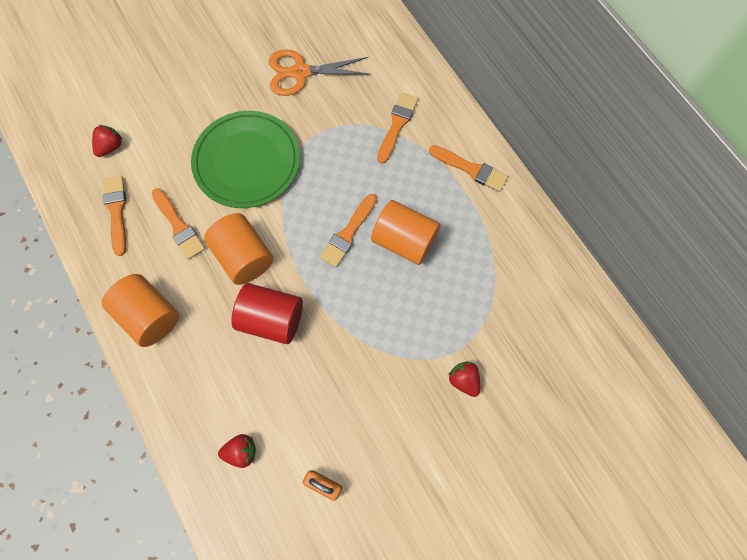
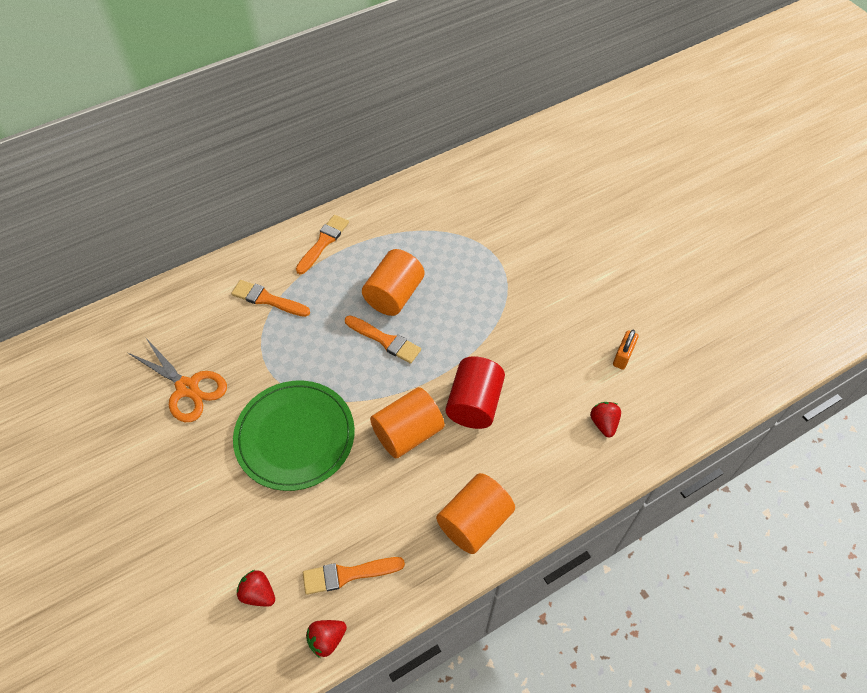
camera: 90 degrees left, 15 degrees down
(179, 226) = (370, 502): orange brush -> none
(300, 72) = (187, 388): orange scissors -> orange scissors turned 45 degrees counterclockwise
(463, 380) = (523, 255): red strawberry -> red strawberry (327, 639)

